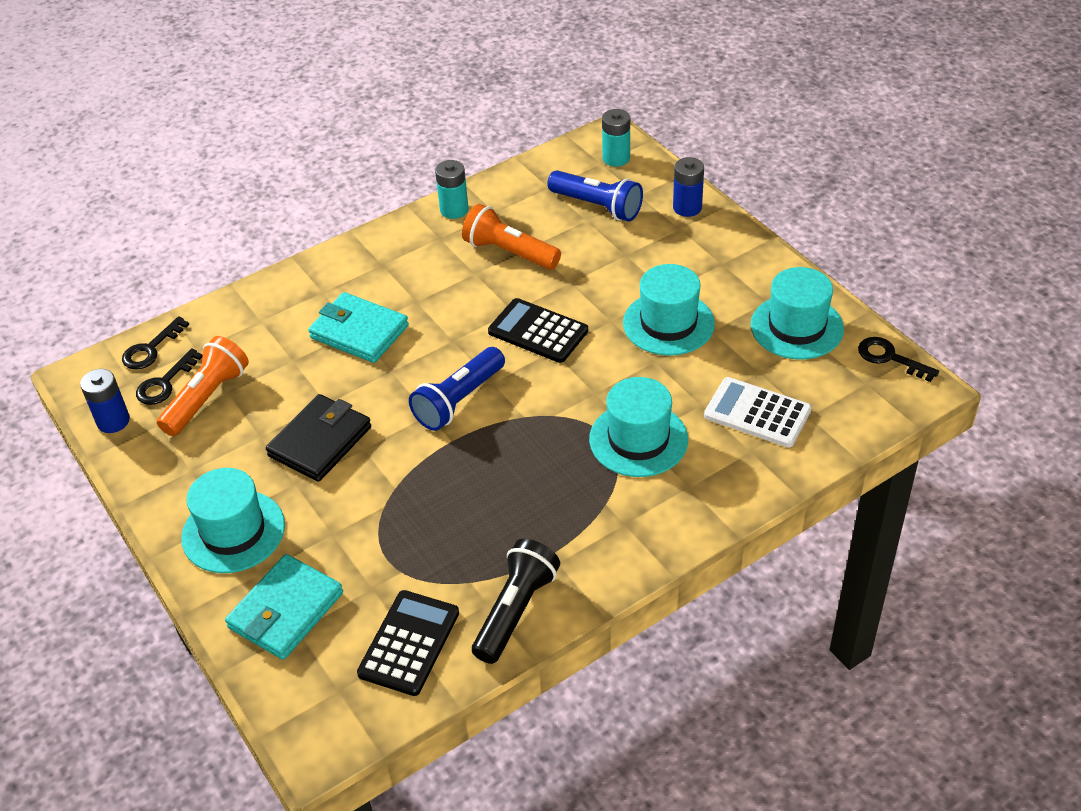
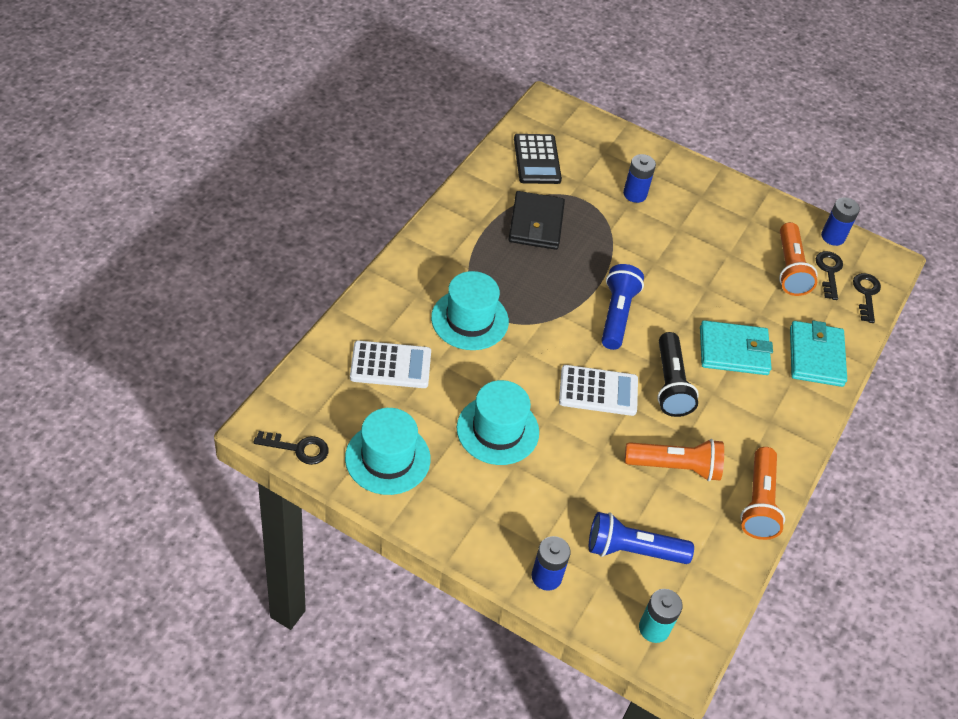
camera: 145 degrees right, 5 degrees up
(233, 531) = (689, 191): turquoise hat -> none
(285, 610) = (619, 158): turquoise wallet -> turquoise wallet (816, 356)
(311, 547) = (635, 194): none -> blue battery
(320, 441) = (686, 259): black wallet -> black wallet (536, 224)
(454, 210) = (759, 503): turquoise battery -> orange flashlight
(515, 610) = (487, 190): black flashlight -> black flashlight (670, 384)
(538, 331) = (598, 391): black calculator -> white calculator

